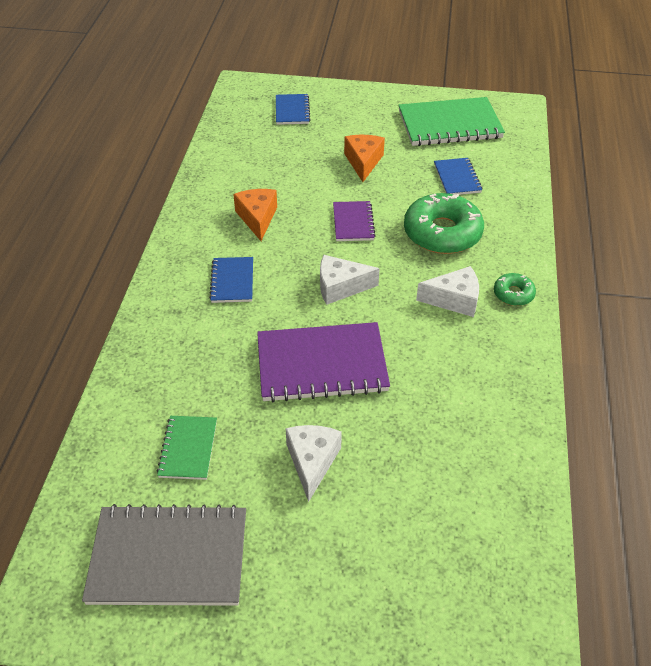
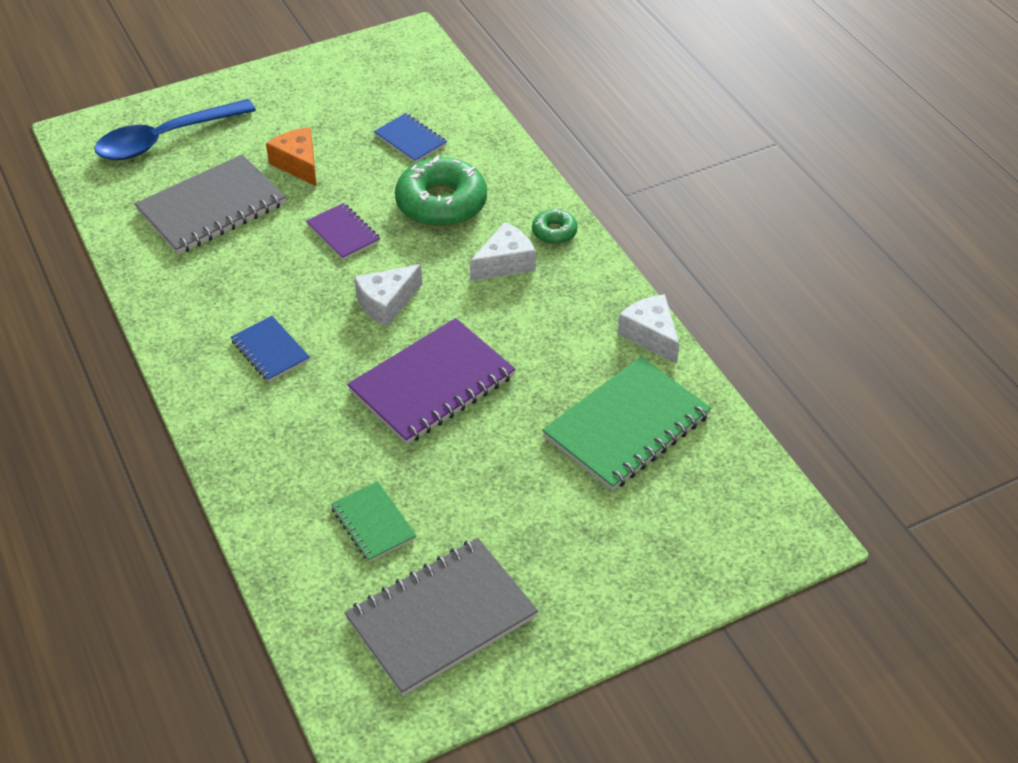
camera: 35 degrees left, 0 degrees up
(257, 218) = (237, 275): orange cheese -> none
(281, 167) = (212, 208): none -> grey notebook
(292, 111) = (166, 139): blue notebook -> blue spoon
(312, 462) = (498, 472): white cheese -> white cheese (650, 336)
(449, 125) = (355, 84): green notebook -> green notebook (626, 426)

